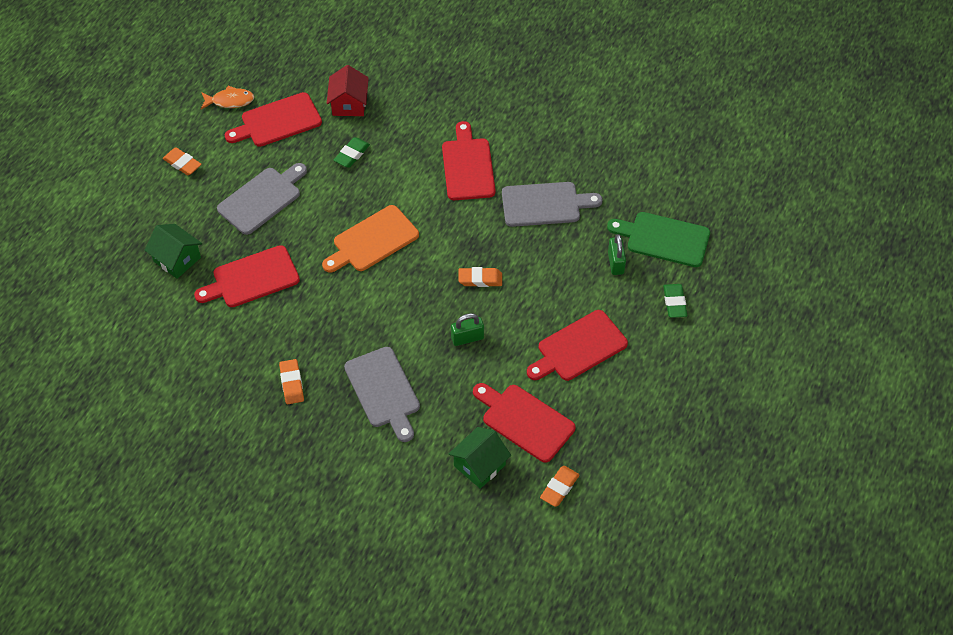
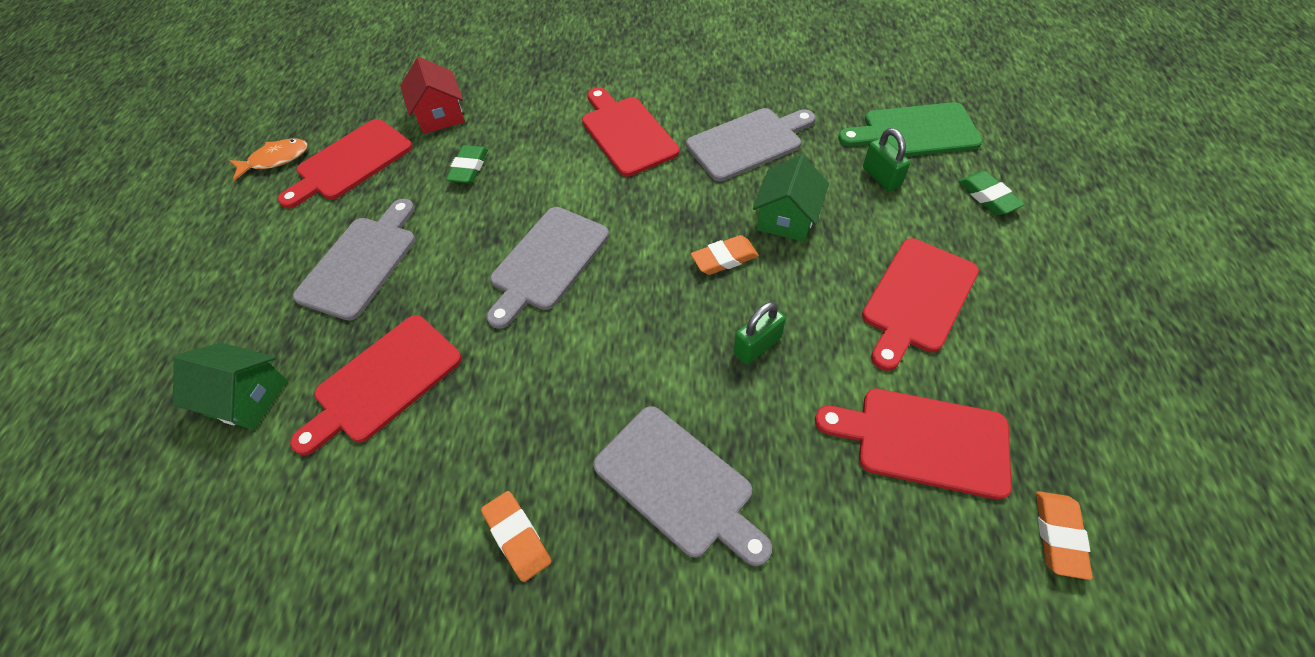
camera: 20 degrees left, 0 degrees up
(182, 163) = (224, 256): orange eraser -> none
(372, 240) = (547, 262): orange cutting board -> grey cutting board
(479, 465) = (909, 553): green house -> green house (786, 218)

